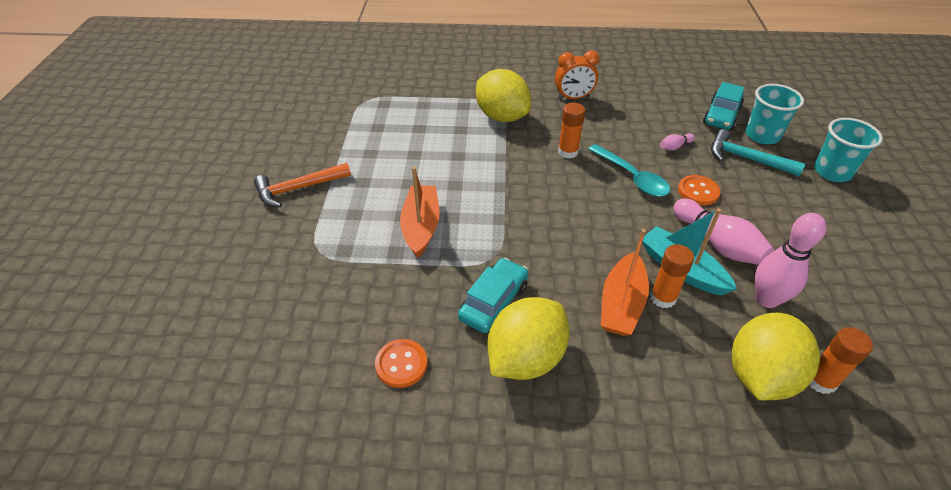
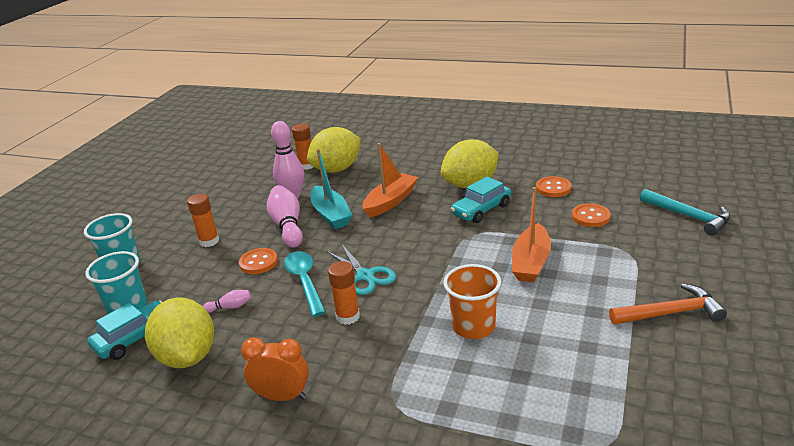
camera: 160 degrees left, 15 degrees down
(353, 306) = (590, 217): none -> orange button
(461, 157) = (473, 326): none -> orange cup
(502, 116) = (399, 379): yellow lemon -> yellow lemon (188, 357)
(579, 190) = (365, 276): none -> turquoise scissors
(663, 298) = (359, 202): orange glue stick -> orange glue stick (209, 241)
(746, 158) = (177, 286): turquoise hammer -> turquoise hammer (689, 216)

